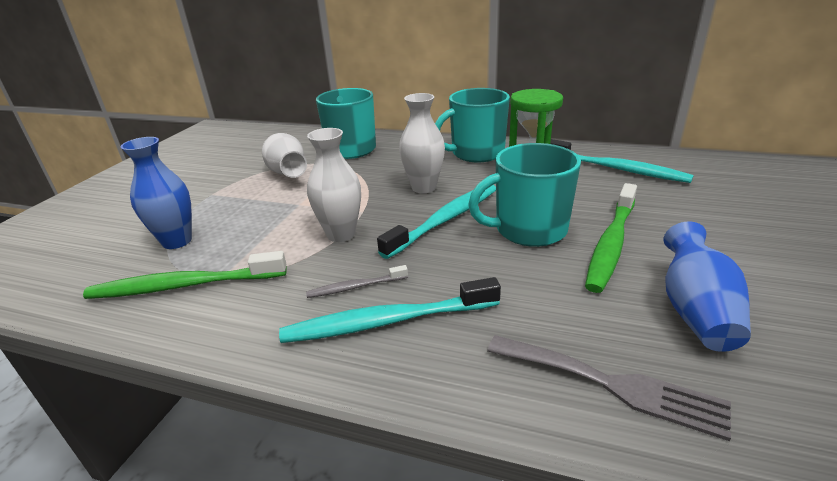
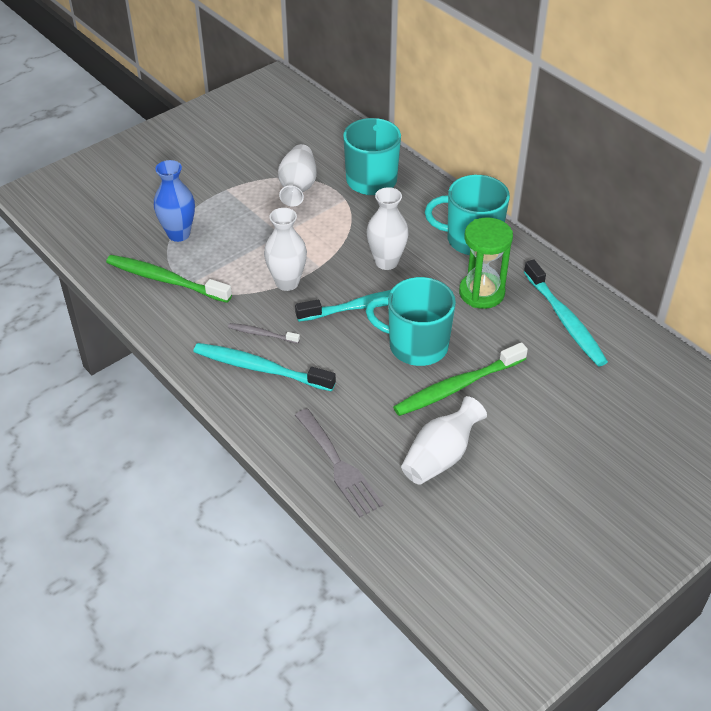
camera: 30 degrees right, 15 degrees up
(695, 311) = (440, 457): blue vase -> white vase

